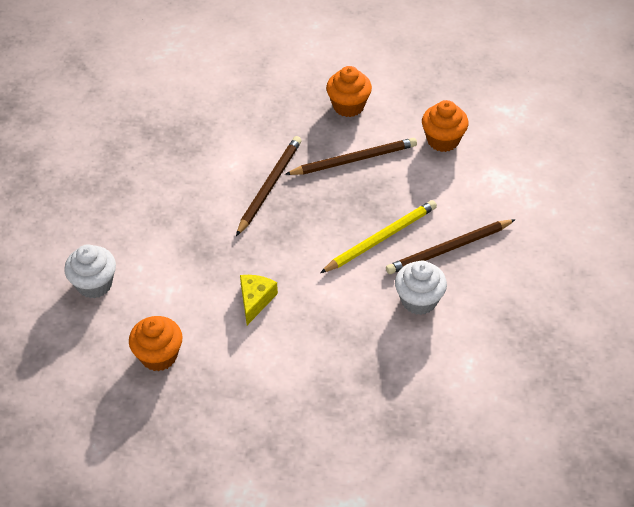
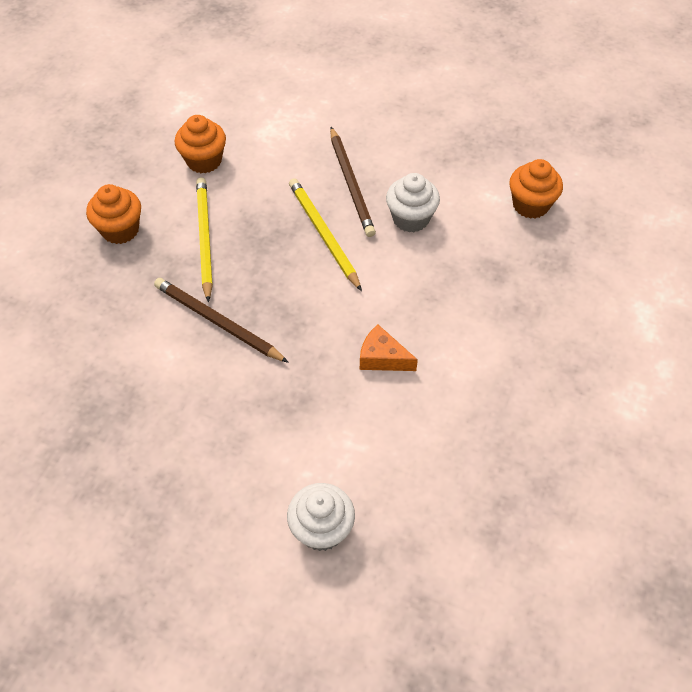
camera: 80 degrees left, 5 degrees up
(159, 356) = (444, 464): orange cupcake -> orange cupcake (530, 205)
(255, 300) = (382, 358): yellow cheese -> orange cheese
(354, 159) = (204, 238): brown pencil -> yellow pencil

